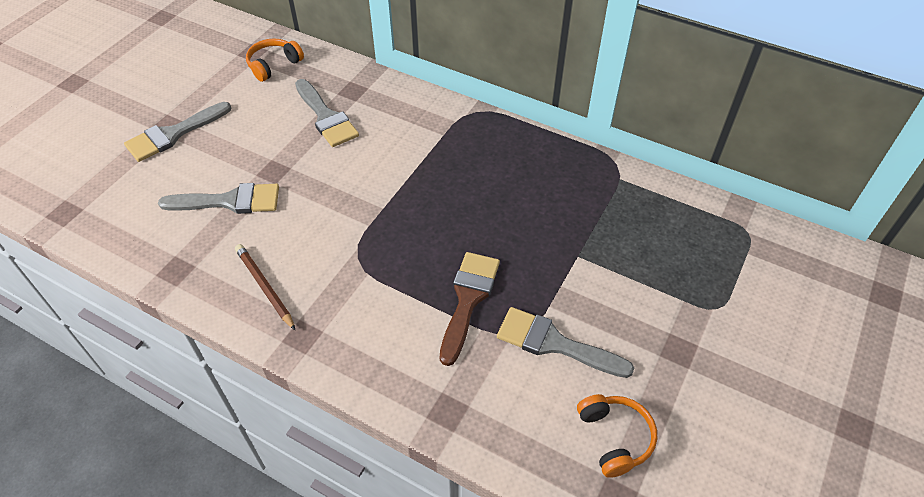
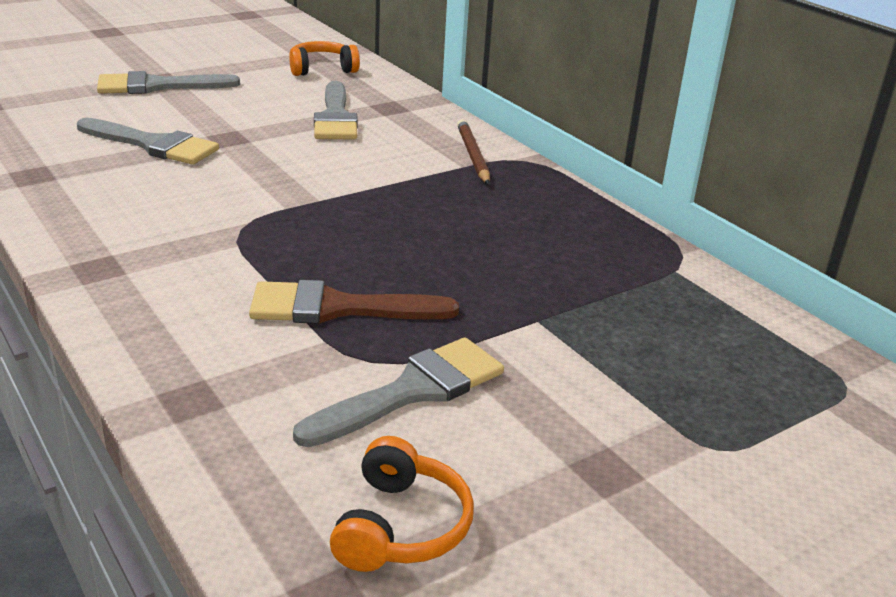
camera: 25 degrees right, 20 degrees down
(264, 287) = (107, 216): brown pencil -> brown pencil (472, 155)
(468, 299) = (337, 308): brown brush -> brown brush turned 135 degrees counterclockwise
(554, 343) = (412, 391): grey brush -> grey brush turned 90 degrees clockwise

